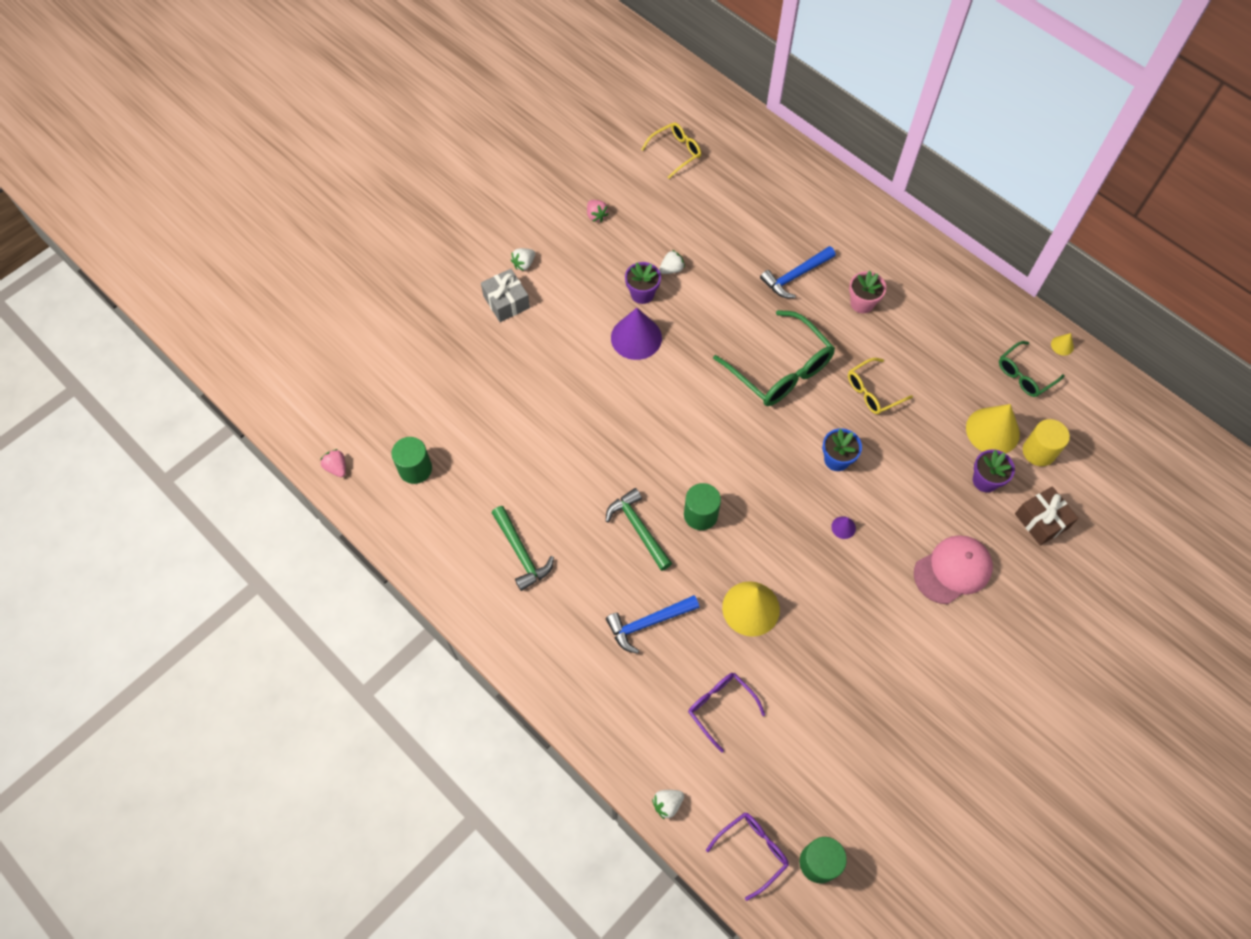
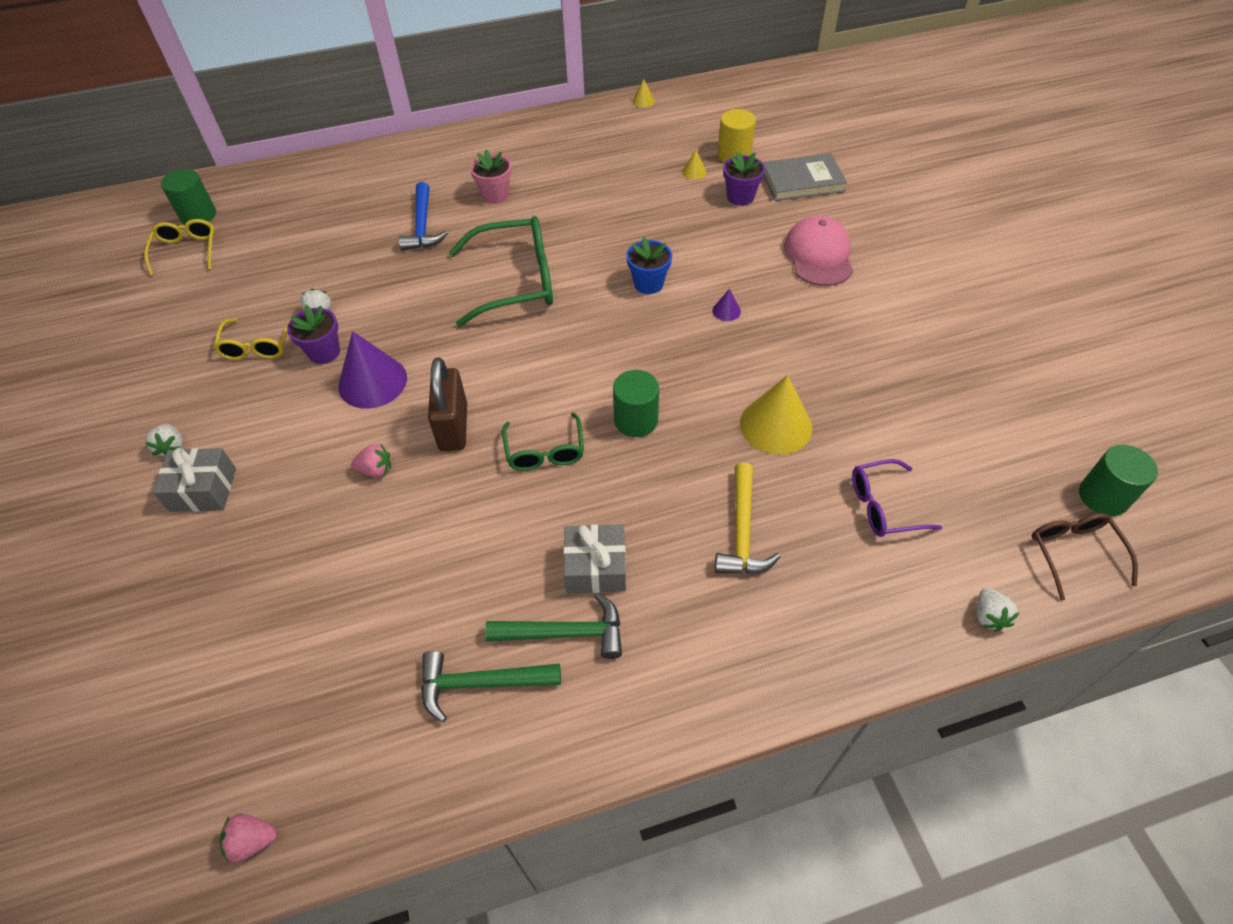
camera: 60 degrees left, 10 degrees down
(415, 469) = (345, 717): green cylinder -> green cylinder (198, 215)
(573, 547) = (596, 567): none -> grey gift
(596, 216) = (185, 349): pink strawberry -> pink strawberry (376, 470)
(629, 407) = (453, 427): none -> brown padlock
(638, 528) = (614, 487): green hammer -> green hammer (480, 683)
(648, 623) = (742, 532): blue hammer -> yellow hammer
(752, 851) = (1073, 553): purple glasses -> brown glasses
(872, 392) = (595, 228): yellow glasses -> yellow glasses (258, 346)
(992, 431) = (694, 172): yellow cone -> yellow cone, size x0.44
(1024, 375) = (654, 132): green glasses -> green glasses (545, 451)
(1041, 521) = (802, 181): brown gift -> grey book

